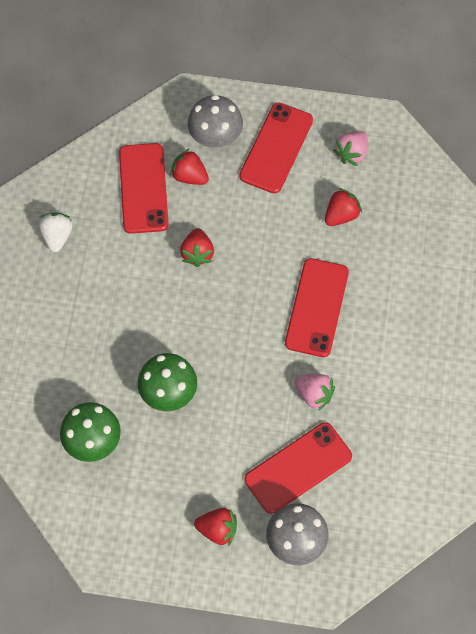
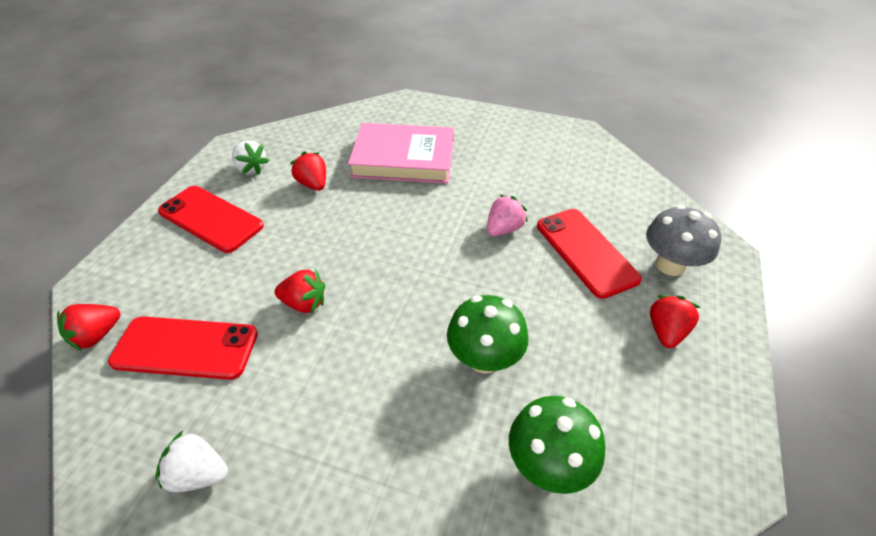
camera: 80 degrees left, 20 degrees down
(189, 176) = (197, 297): red strawberry -> red strawberry (97, 335)
(215, 137) = (163, 266): grey mushroom -> none
(316, 307) = (407, 214): red phone -> none
(351, 153) = (251, 169): pink strawberry -> white strawberry
(400, 287) = (403, 159): none -> pink book

